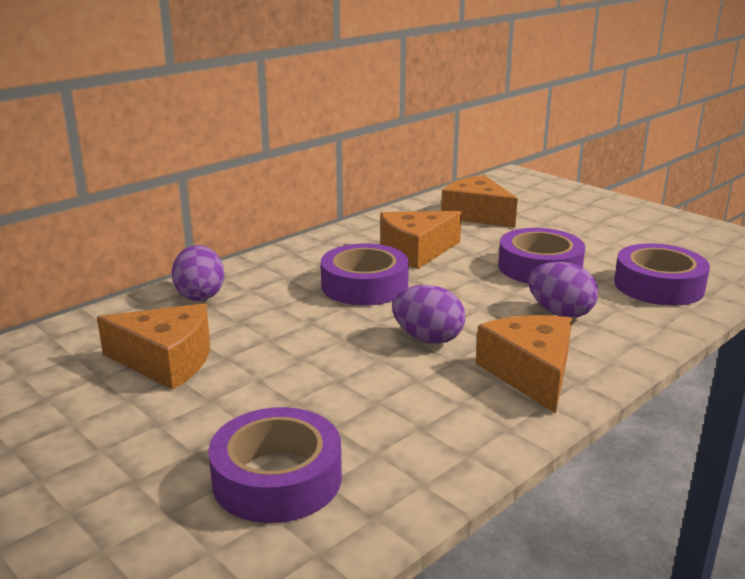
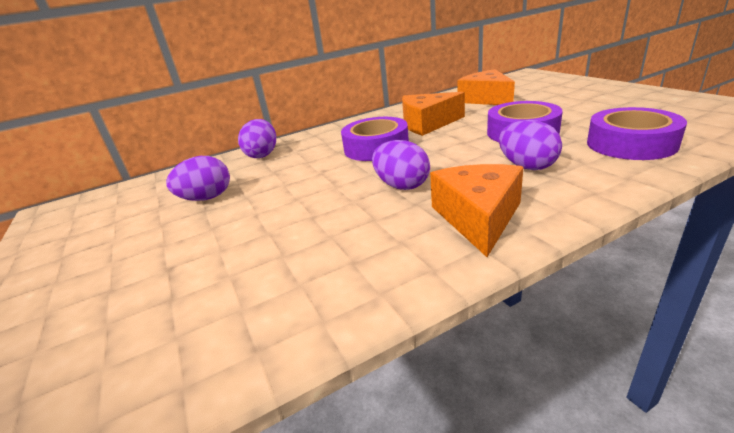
camera: 20 degrees right, 5 degrees up
(166, 361) = (207, 198): orange cheese -> purple egg
(277, 478) = (207, 300): purple tape -> none

